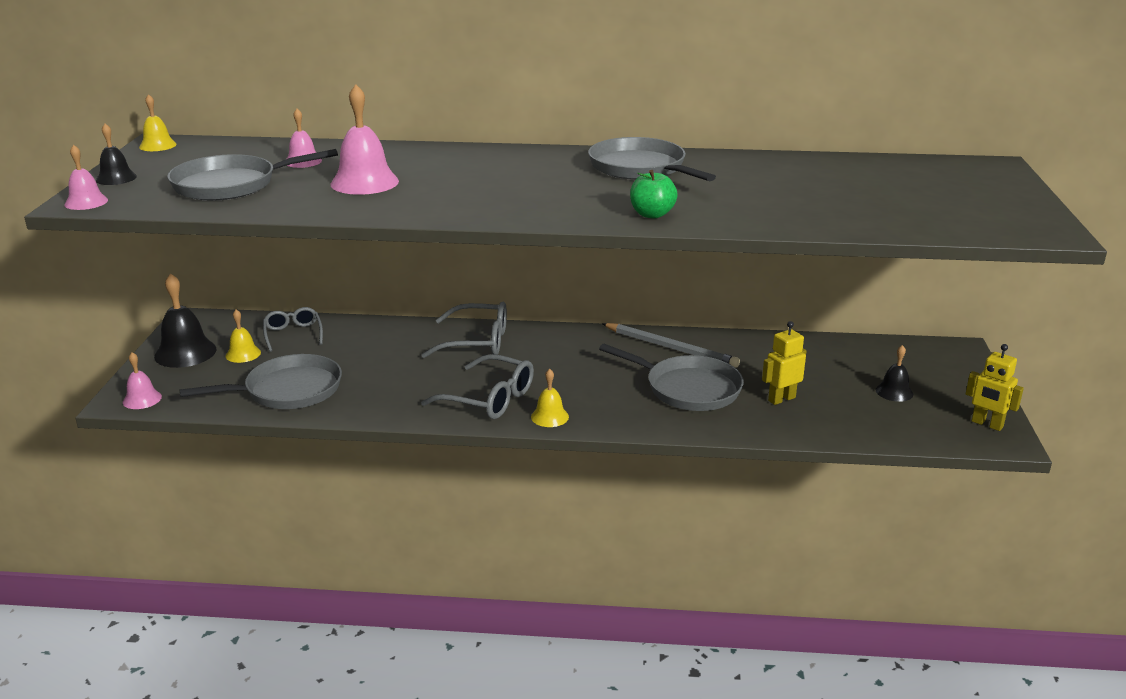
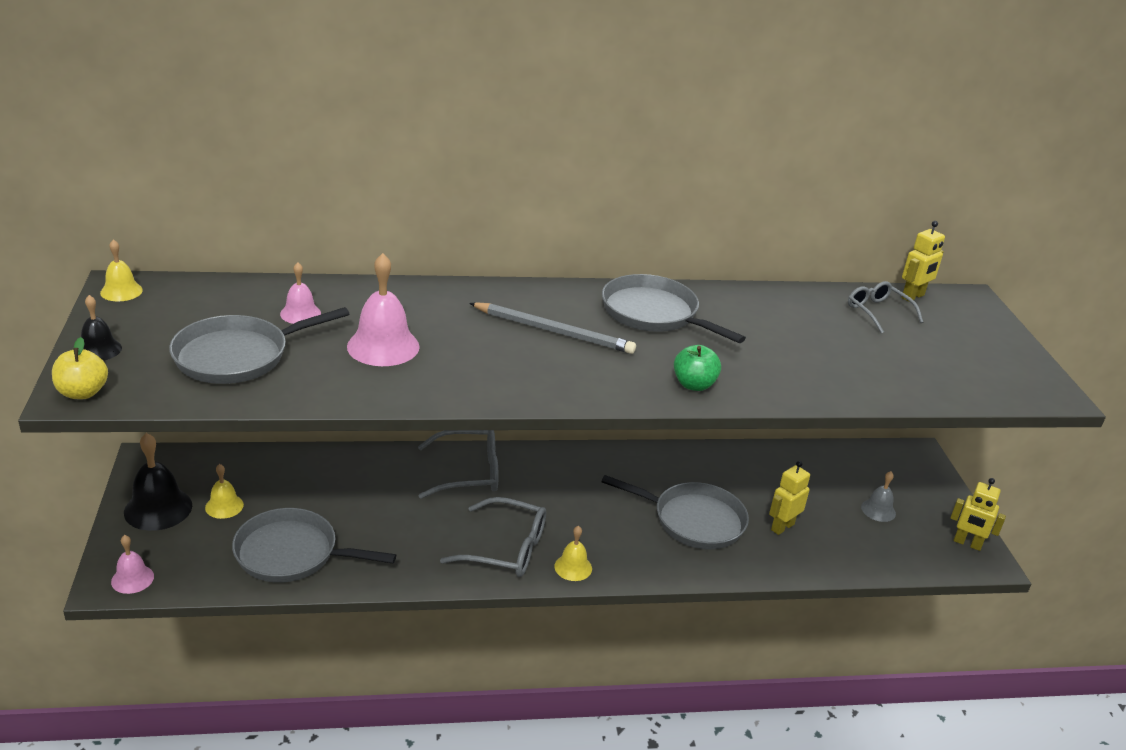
camera: 15 degrees left, 5 degrees up
(86, 202) = (82, 393): pink bell -> yellow apple
(288, 390) = (292, 553): grey pan -> grey pan turned 135 degrees counterclockwise
(293, 334) = (270, 474): grey glasses -> grey glasses (877, 312)
(671, 348) = (661, 468): grey pencil -> grey pencil (554, 331)
(894, 392) = (878, 510): black bell -> grey bell
(929, 163) = (913, 297): none -> yellow robot

